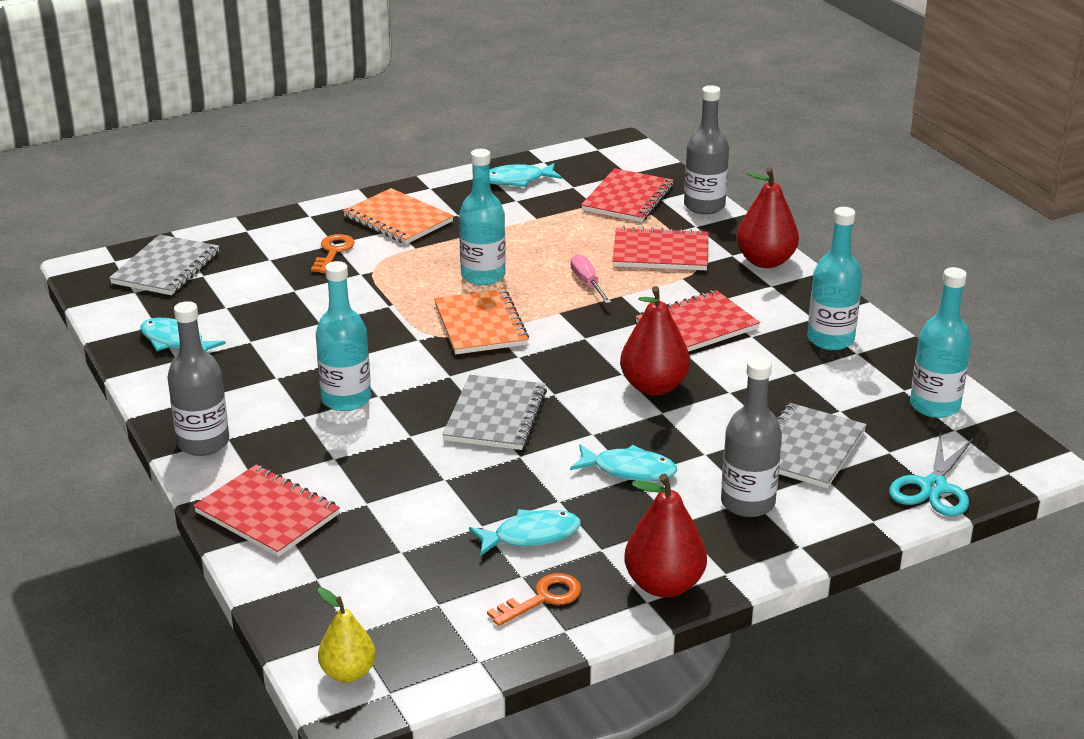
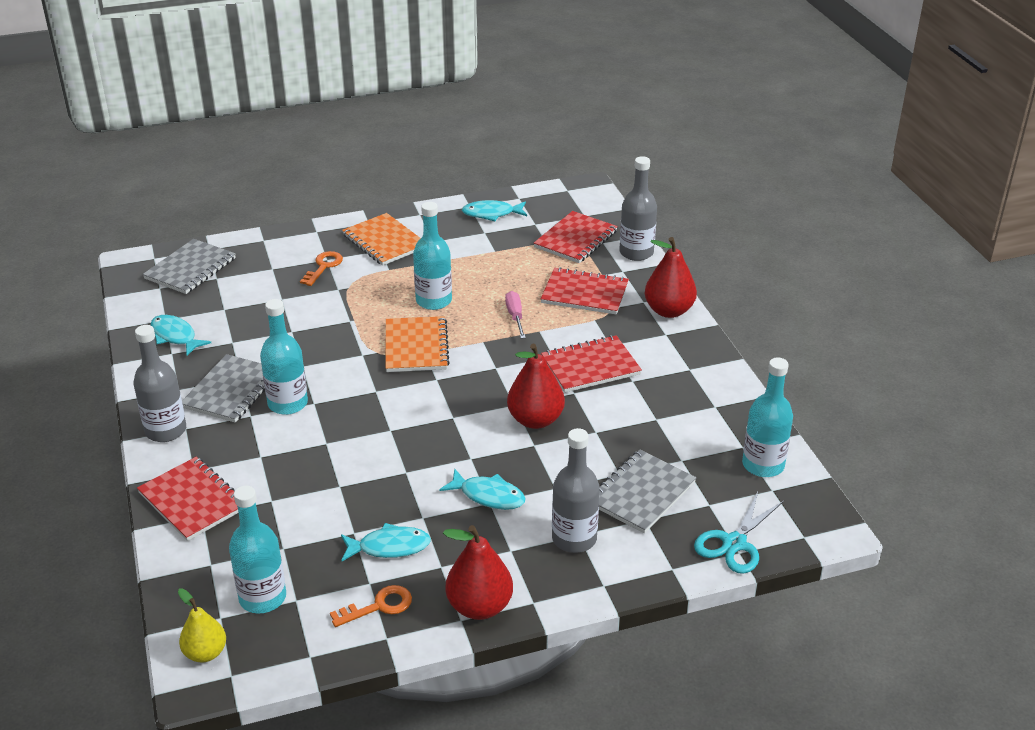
camera: 10 degrees right, 5 degrees up
(495, 415) = (399, 432): grey notebook -> grey notebook (231, 390)
(830, 339) = (697, 391): turquoise bottle -> turquoise bottle (262, 598)

